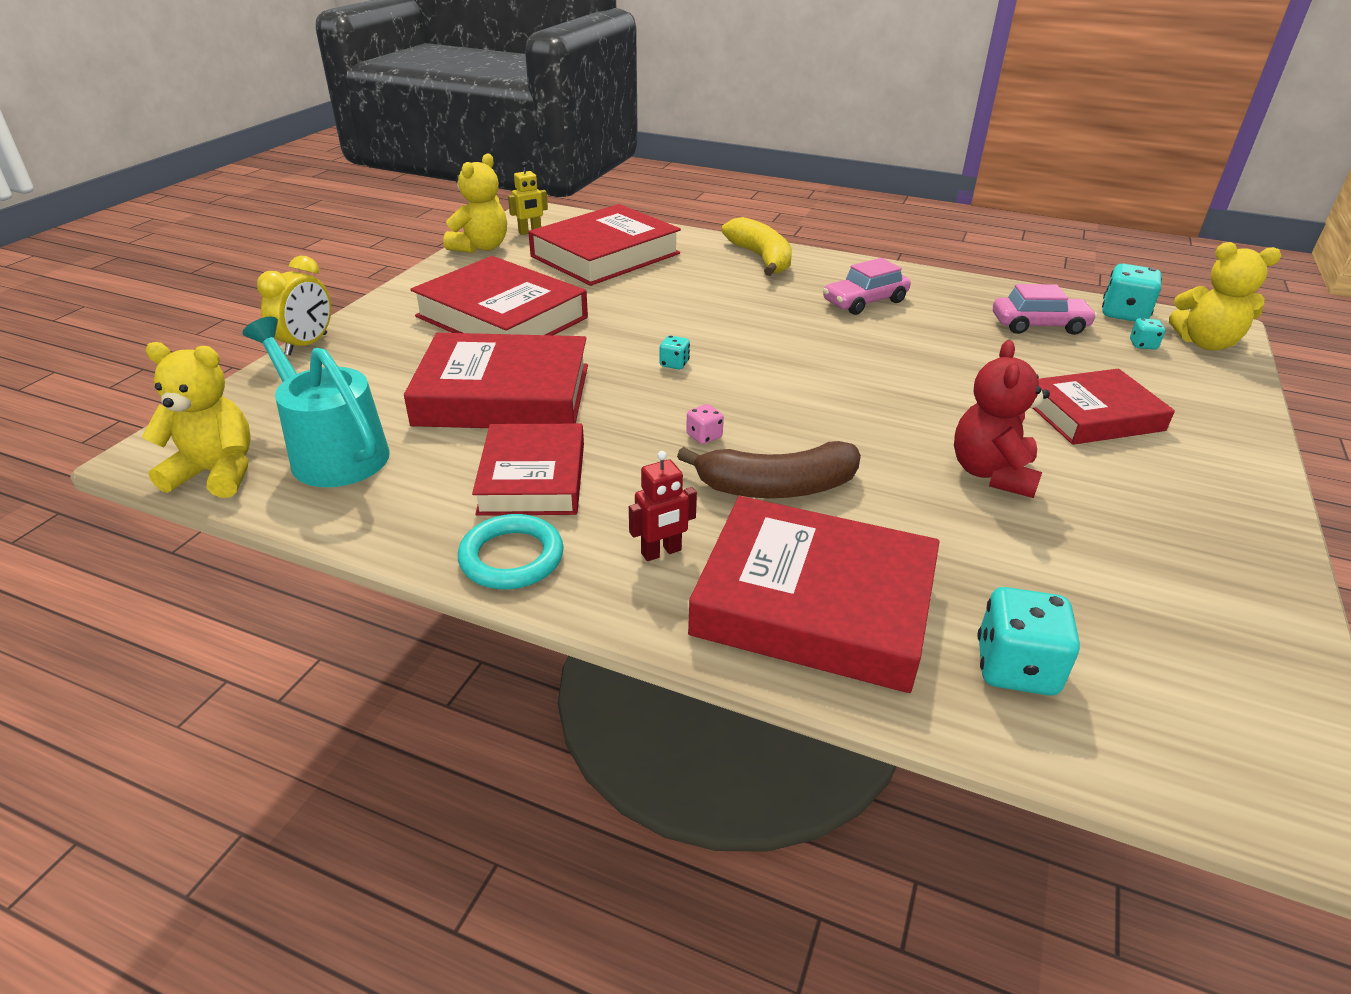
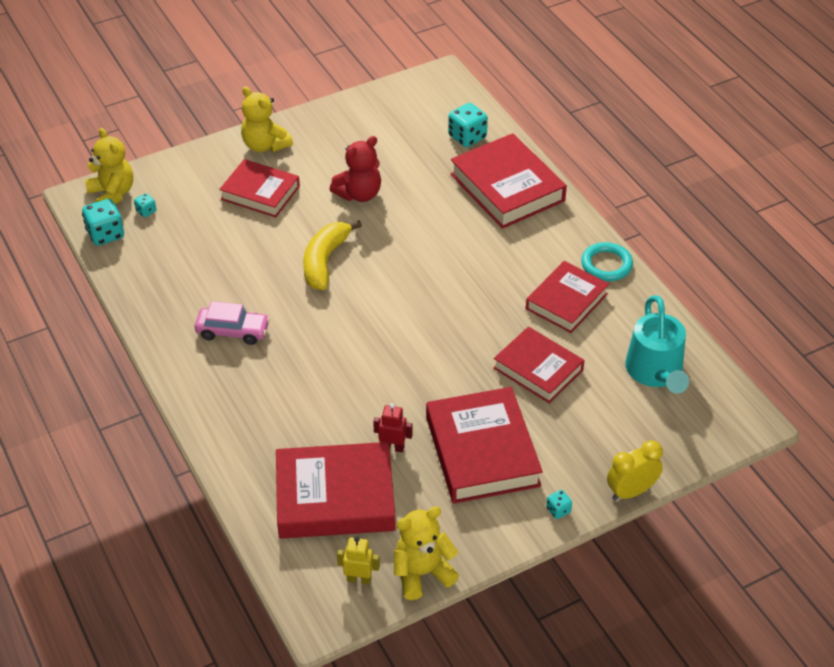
camera: 140 degrees left, 10 degrees up
(216, 473) = (721, 388): yellow teddy bear -> yellow teddy bear (265, 145)
(503, 395) = (538, 369): red book -> red book, size x0.67
(661, 552) = (543, 235): red robot -> red robot (393, 447)
(674, 364) = (419, 341): turquoise dice -> turquoise dice (558, 510)
(704, 436) = (461, 282): pink dice -> none
(761, 258) = (228, 421): yellow banana -> yellow banana (325, 261)
(777, 487) = (461, 237): brown banana -> none
(1039, 325) = (170, 254): pink car -> none

